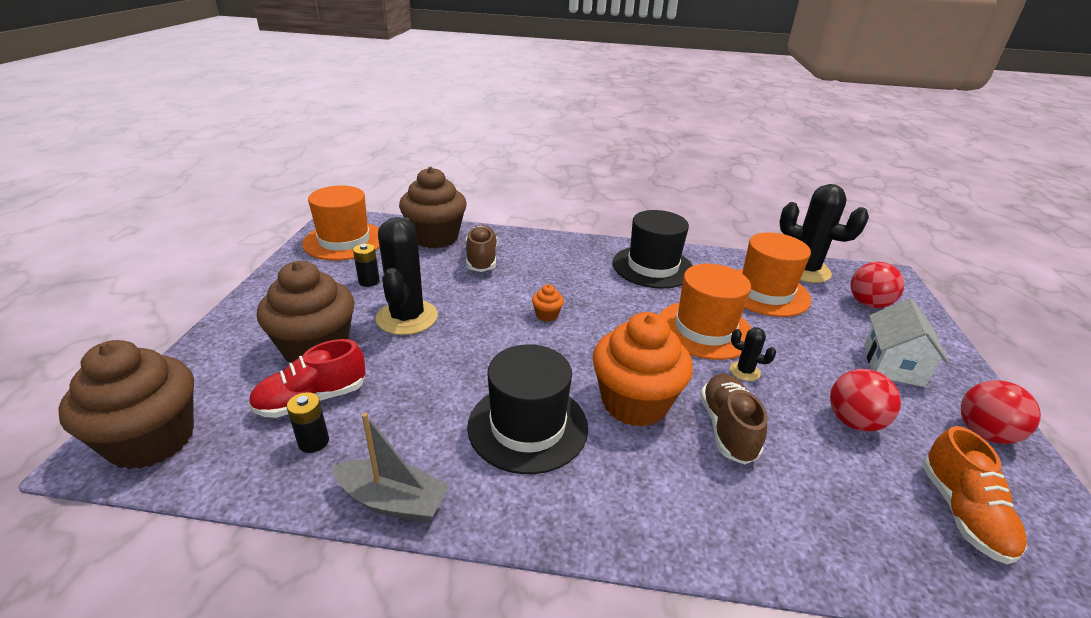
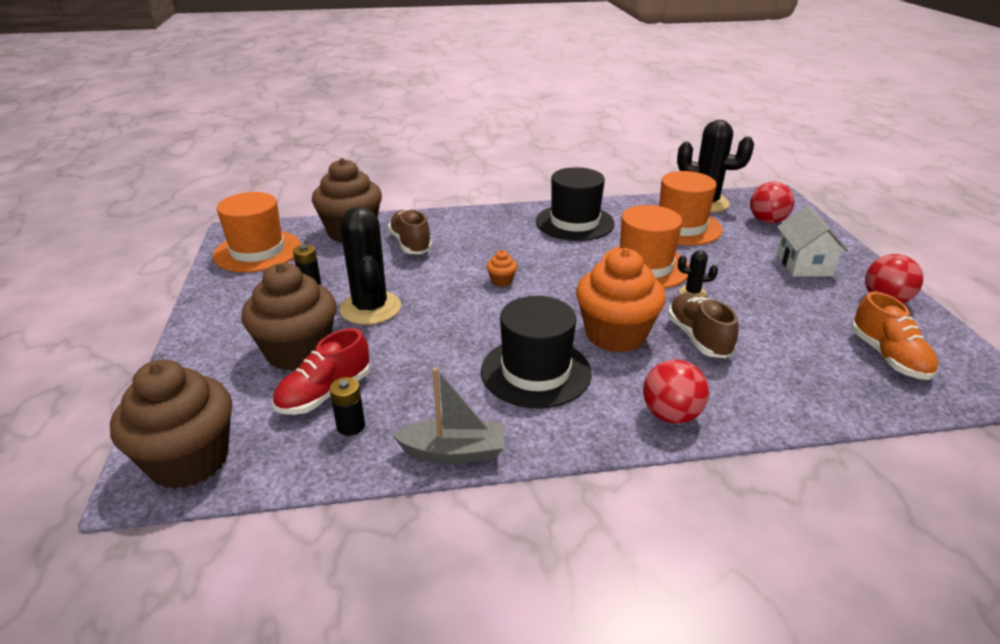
camera: 15 degrees left, 0 degrees up
(853, 421) = (790, 312): red ball -> red ball (670, 415)

